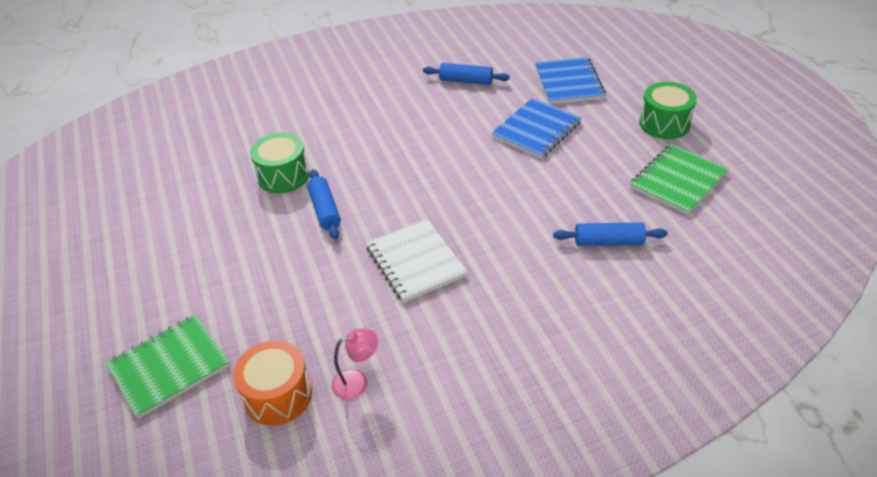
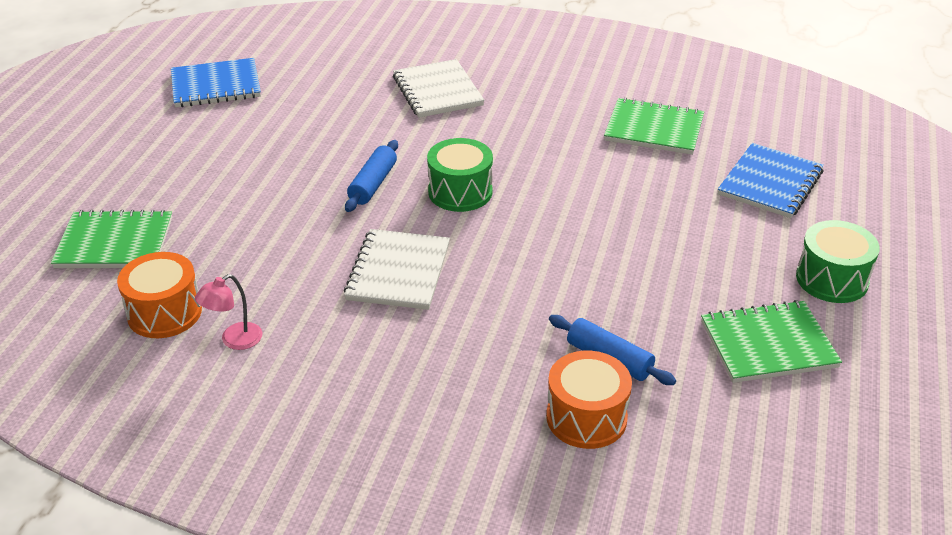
camera: 35 degrees right, 5 degrees down
(283, 176) = (371, 136): green drum -> green drum (460, 192)
(294, 121) = (437, 91): none -> white notebook
(357, 382) = (234, 340): pink lamp -> pink lamp turned 120 degrees clockwise
(466, 81) = (654, 129): blue rolling pin -> green notebook
(536, 130) = (670, 213): blue notebook -> blue notebook (216, 85)
(639, 286) = (586, 417): none -> orange drum

